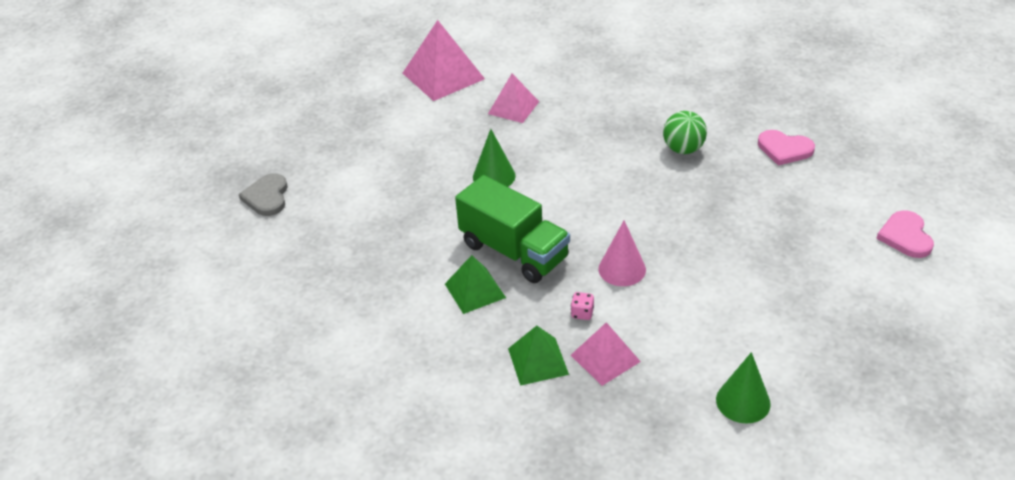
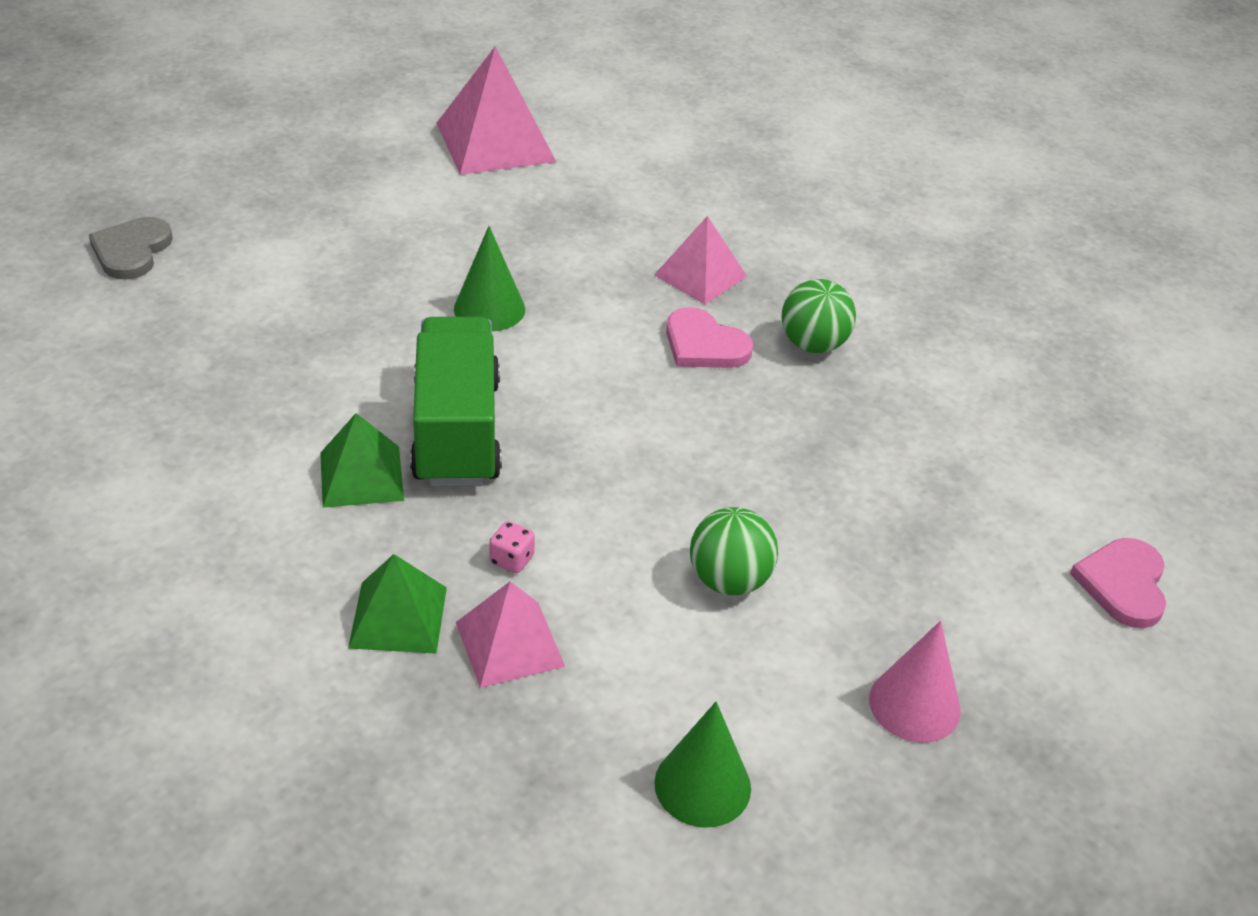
camera: 10 degrees right, 0 degrees up
(513, 107) = (576, 214): pink pyramid -> pink pyramid (700, 275)
(514, 251) = (457, 431): green truck -> green truck turned 150 degrees counterclockwise
(622, 269) = (614, 507): pink cone -> pink cone (914, 704)
(703, 291) = (729, 580): none -> green ball
(784, 149) = (981, 387): pink heart -> pink heart (704, 344)

